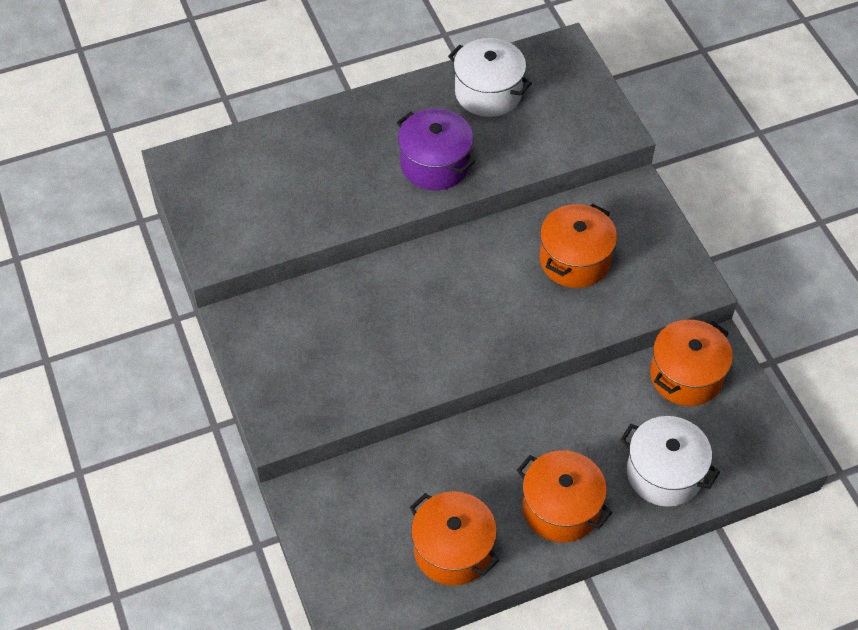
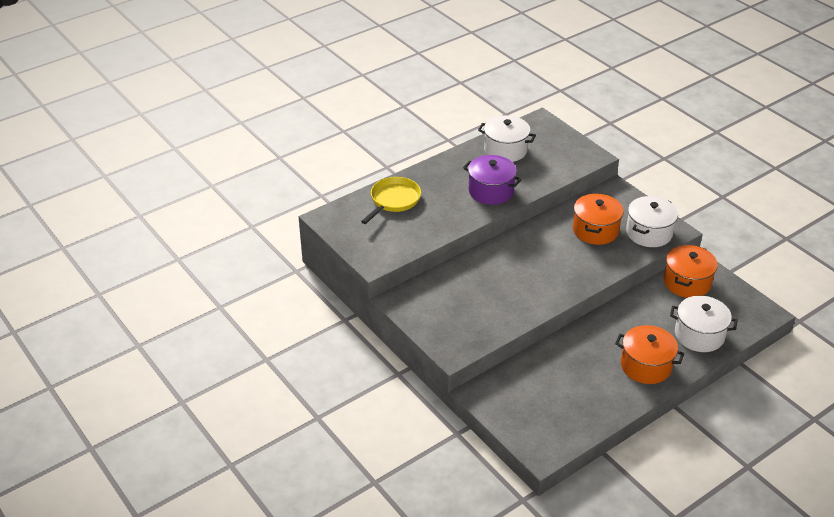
camera: 15 degrees left, 15 degrees down
(286, 152) = (393, 200): none -> yellow pan
(453, 550) = (590, 401): orange pot -> none
(654, 282) = (649, 233): none -> white pot

